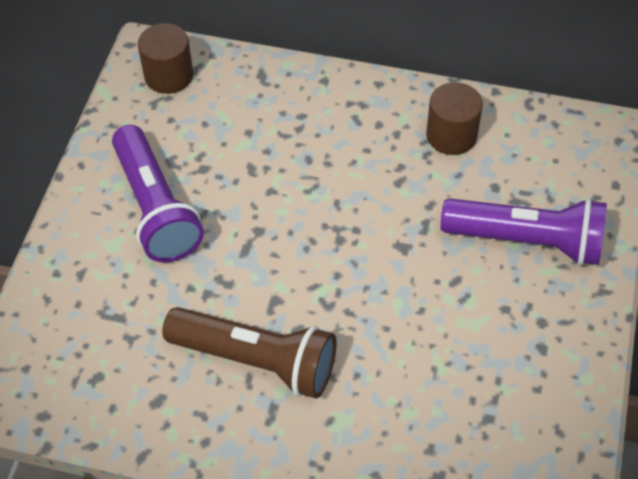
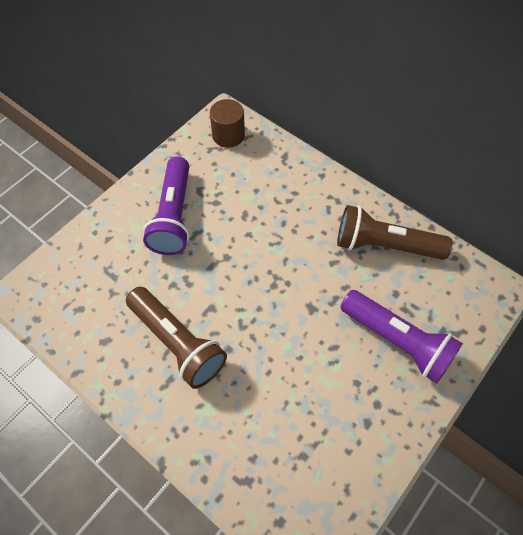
camera: 25 degrees right, 5 degrees up
(451, 135) = (385, 245): brown cylinder -> brown flashlight

